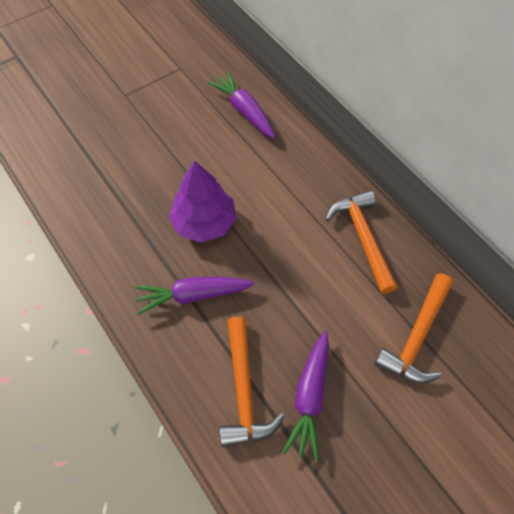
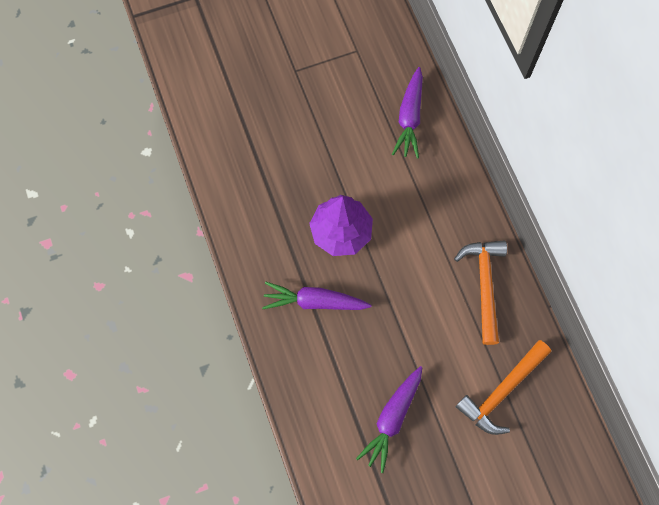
camera: 15 degrees right, 10 degrees up
(244, 111) = (409, 118): purple carrot -> purple carrot turned 150 degrees counterclockwise
(244, 391) = (338, 399): orange hammer -> none

